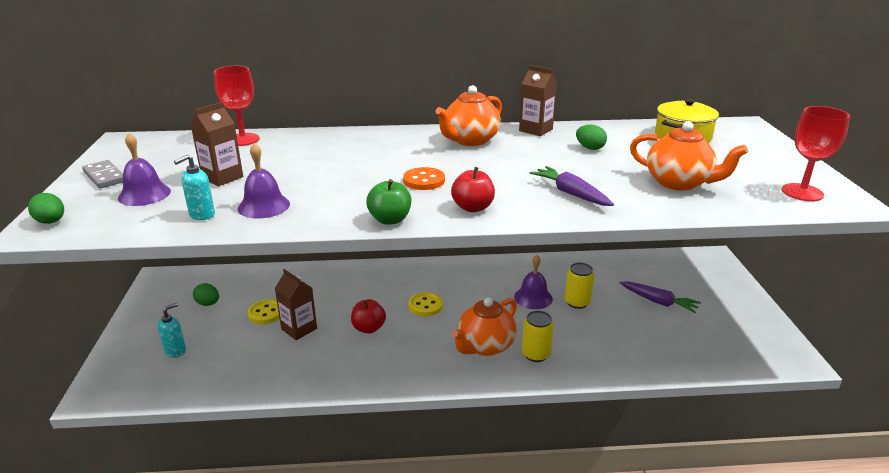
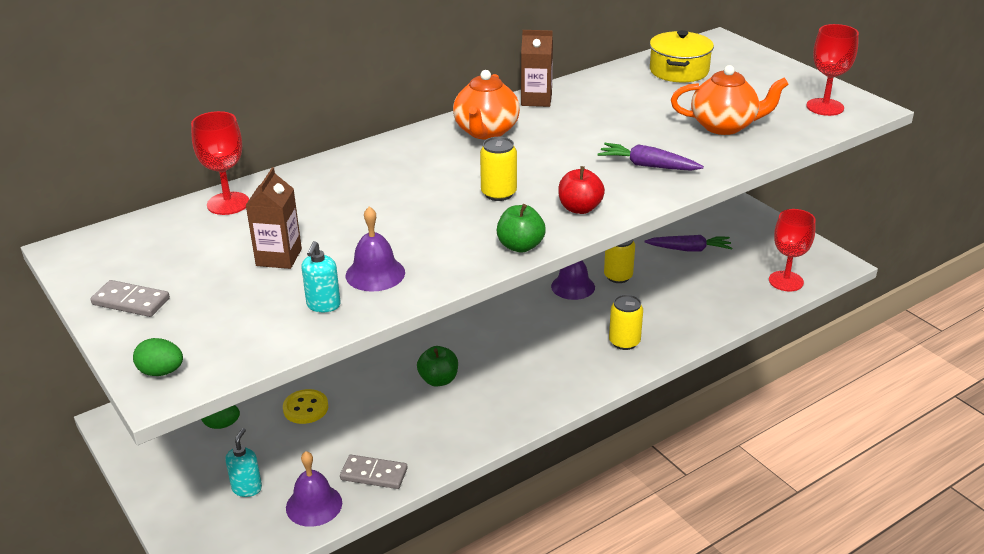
camera: 30 degrees left, 5 degrees up
(144, 194) = (219, 305): purple bell -> purple bell (314, 505)
(258, 377) = (374, 474): none -> grey domino
(299, 329) = (363, 410): brown carton -> none
(368, 328) = (438, 380): red apple -> green apple
(424, 180) = (498, 193): orange button -> yellow can
(425, 305) = (474, 334): yellow button -> none
(485, 346) = (571, 352): orange teapot -> none
(590, 148) = (611, 108): green egg -> none
(730, 357) = (786, 281): none -> red goblet

